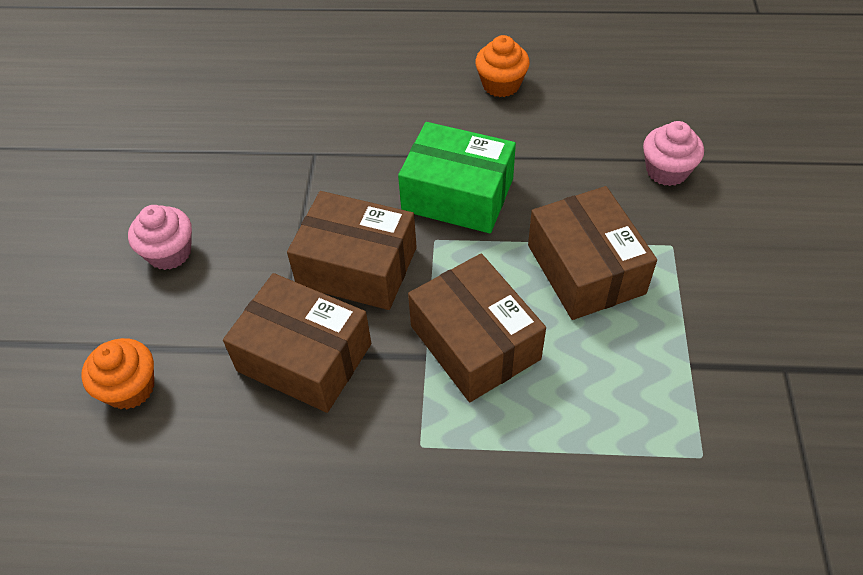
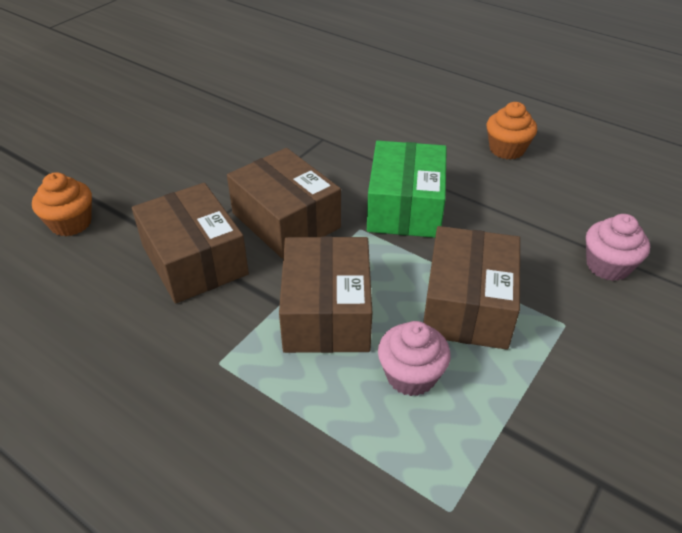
camera: 30 degrees right, 10 degrees down
(169, 253) = (172, 157): pink cupcake -> pink cupcake (411, 375)
(457, 195) = (405, 207): green box -> green box turned 45 degrees clockwise

